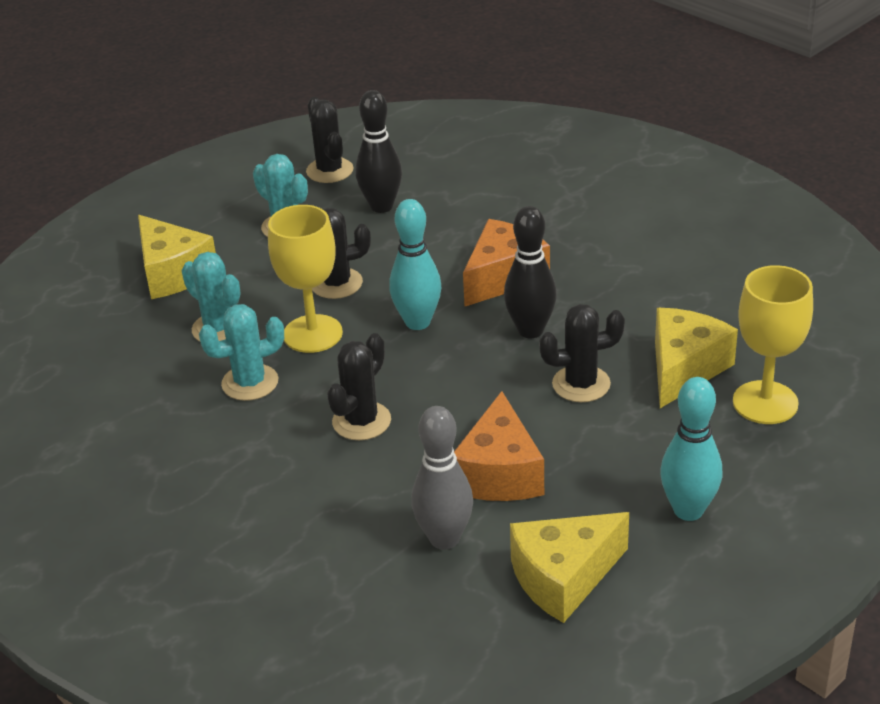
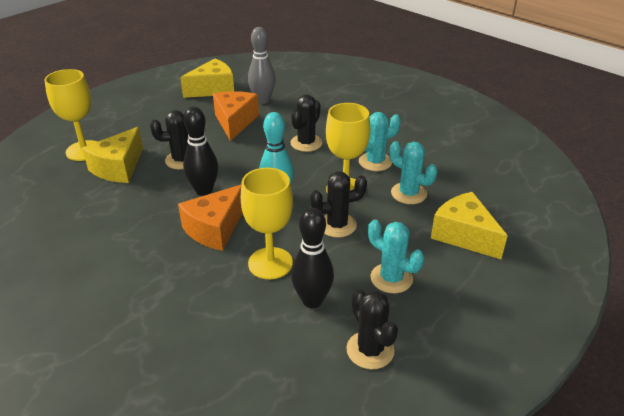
camera: 175 degrees right, 0 degrees up
(428, 240) = (270, 263): none -> yellow goblet
(688, 510) = (150, 109): turquoise bowling pin -> none

